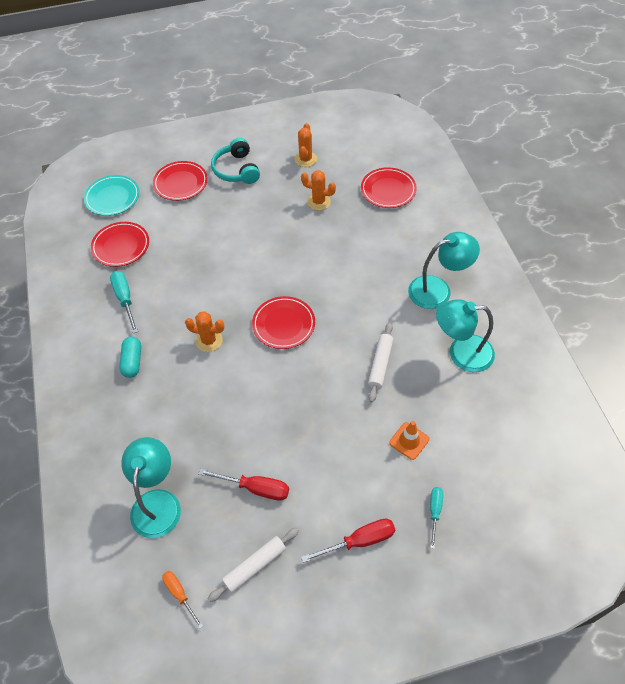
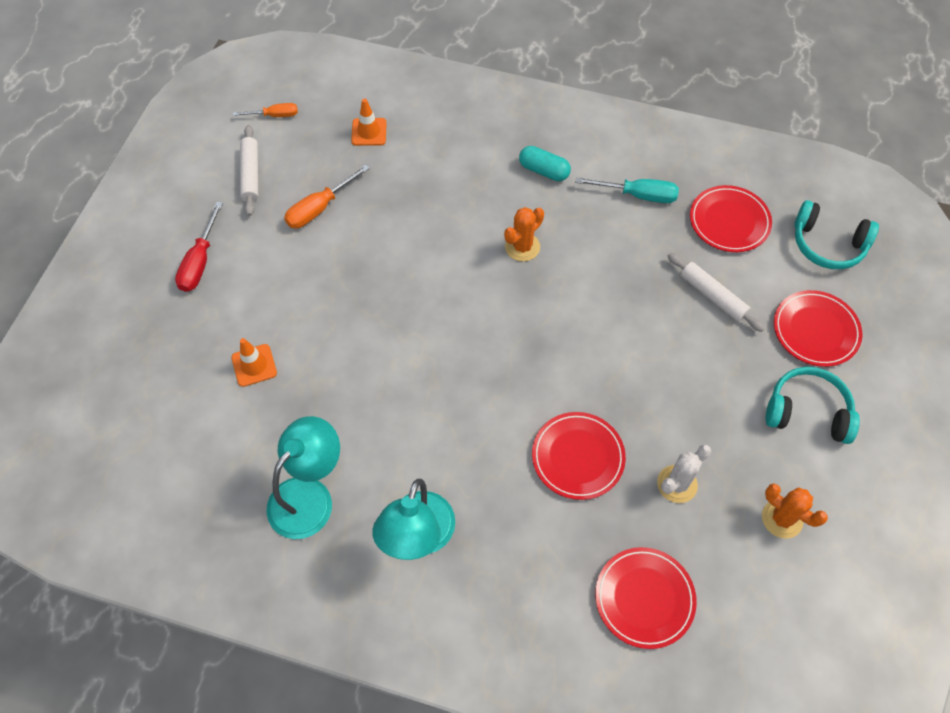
camera: 120 degrees right, 5 degrees up
(112, 197) = (827, 244): turquoise plate -> turquoise headphones
(157, 502) = (369, 132): turquoise lamp -> orange traffic cone
(255, 488) = (319, 208): red screwdriver -> orange screwdriver
(284, 324) = (492, 329): red plate -> red plate (578, 457)
(318, 202) = (677, 484): orange cactus -> white cactus
(380, 364) = (363, 396): white rolling pin -> white rolling pin (712, 296)
(434, 512) = (168, 340): turquoise screwdriver -> none

